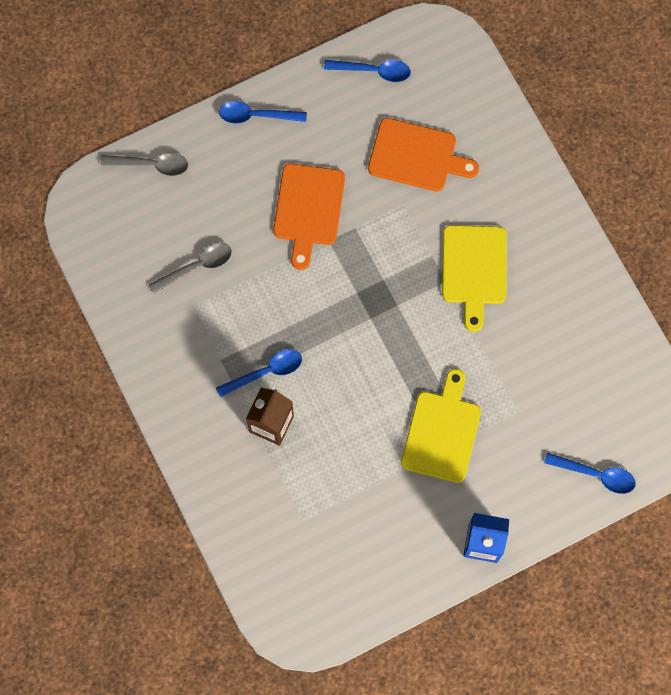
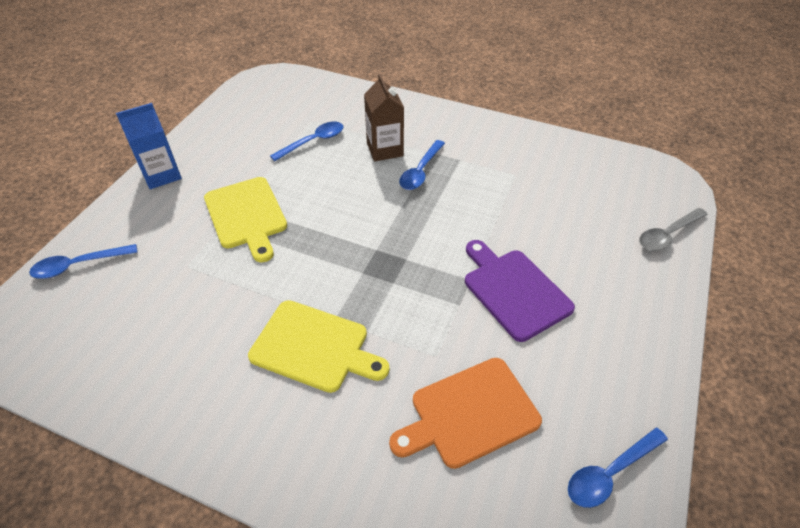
camera: 140 degrees right, 25 degrees down
(197, 266) = (545, 197): grey spoon -> none
(256, 115) = (650, 332): blue spoon -> blue spoon (313, 141)
(308, 209) = (514, 290): orange cutting board -> purple cutting board
(474, 270) = (314, 347): yellow cutting board -> yellow cutting board turned 150 degrees clockwise

